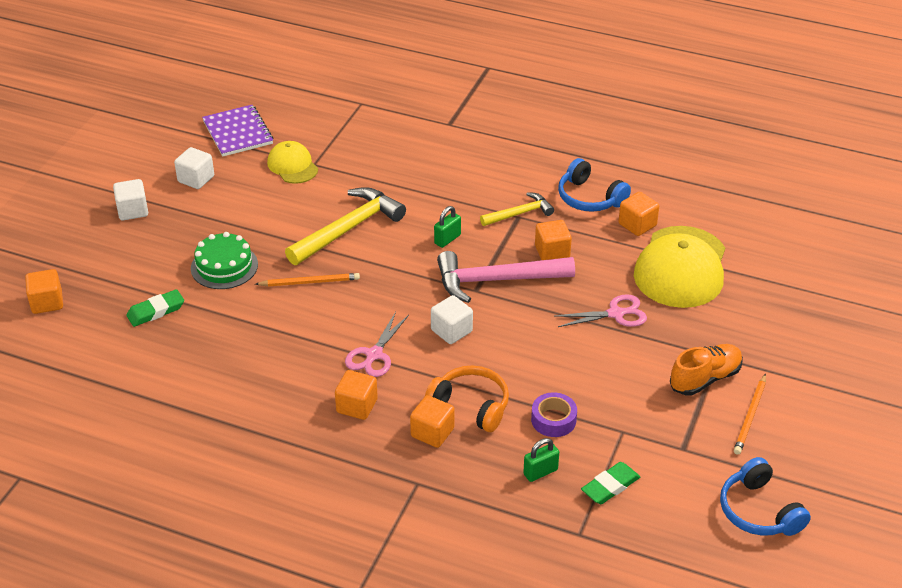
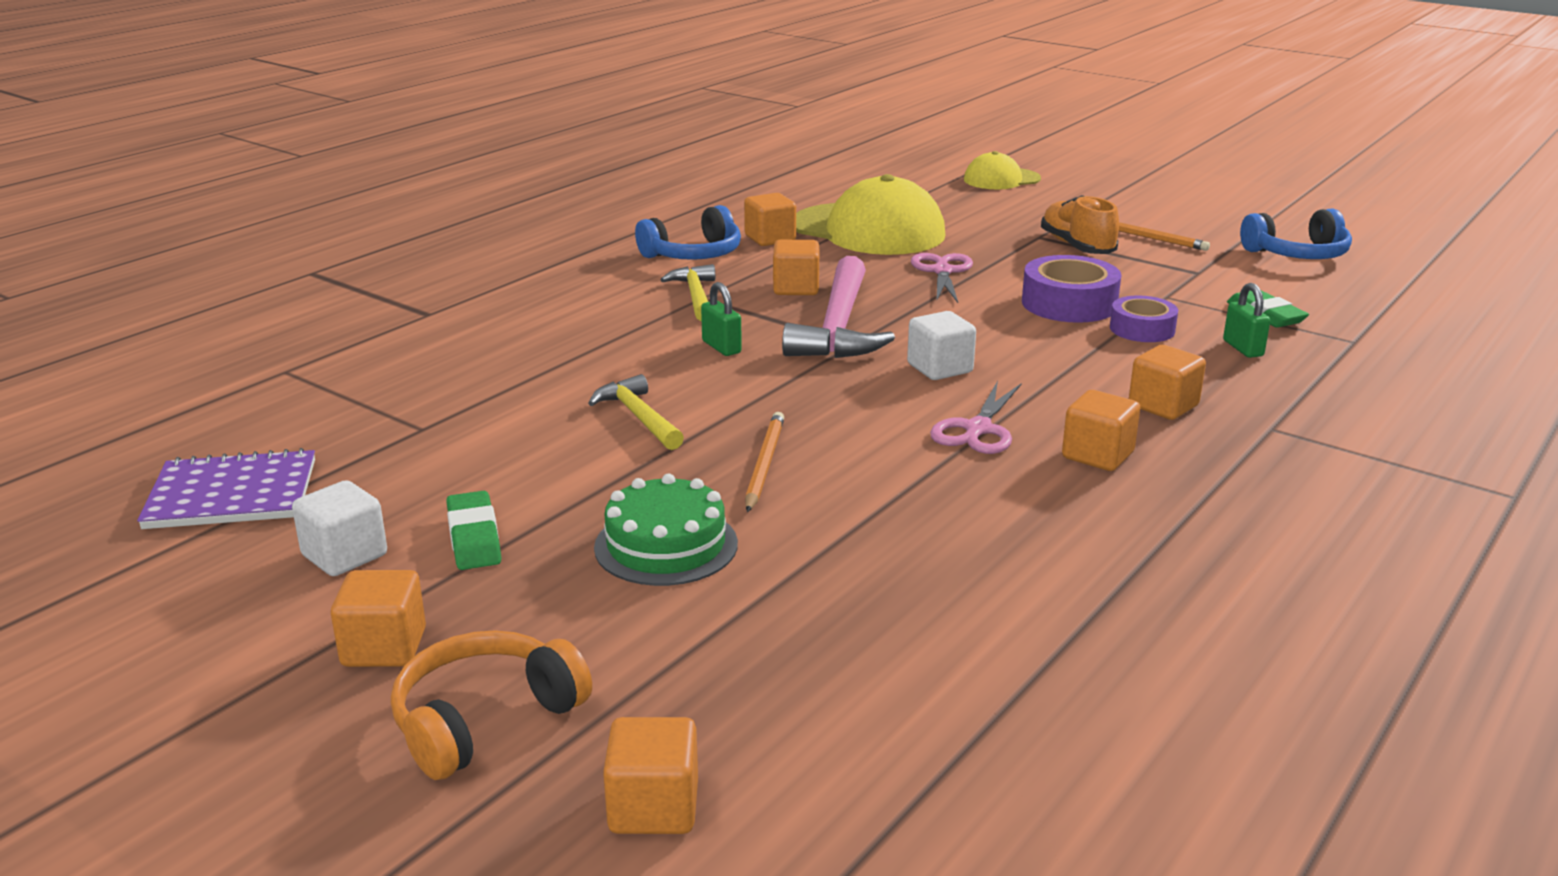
camera: 75 degrees left, 15 degrees down
(133, 211) = (384, 648): white cube -> orange cube
(156, 311) = (767, 639): green eraser -> green eraser (474, 537)
(292, 166) = (406, 448): yellow cap -> yellow cap (1001, 179)
(348, 229) = (639, 417): yellow hammer -> yellow hammer, size x0.57
(374, 355) = (977, 430): pink scissors -> pink scissors turned 75 degrees clockwise
(470, 406) = (1108, 374): orange headphones -> orange headphones (485, 720)
(584, 381) = (1069, 304): none -> purple tape

